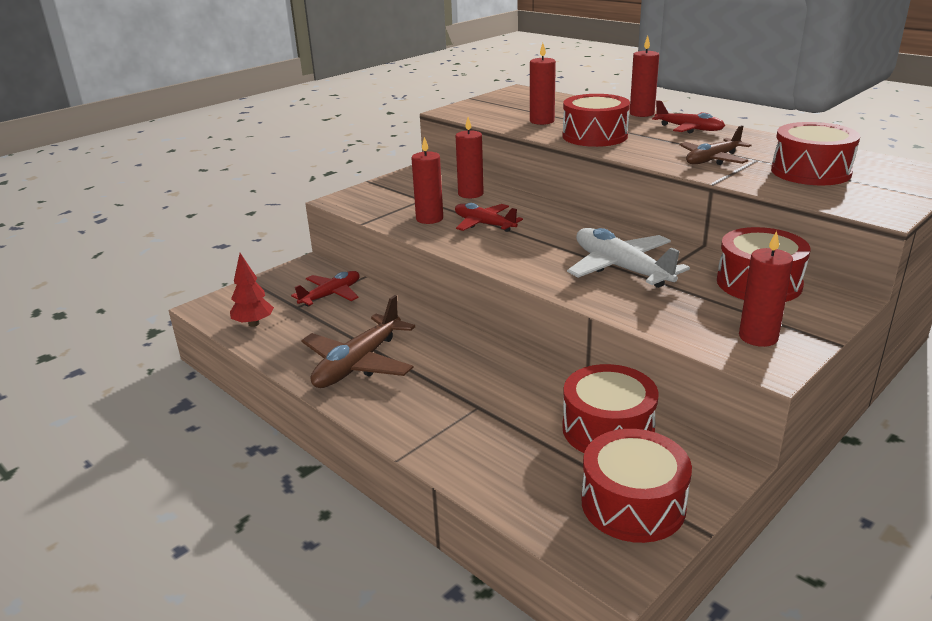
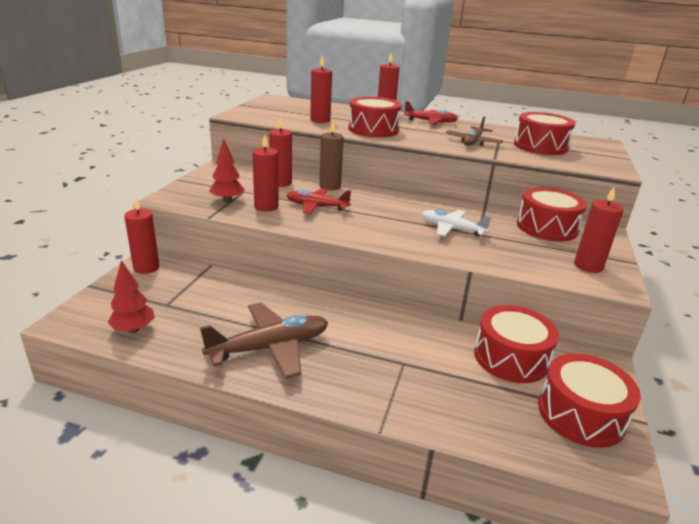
camera: 30 degrees left, 0 degrees up
(304, 270) = (146, 267): none -> red candle
(331, 295) = (192, 287): red plane -> none
(358, 364) = (270, 348): brown plane -> brown plane turned 120 degrees counterclockwise
(396, 208) = (227, 200): none -> red tree
(523, 203) = (330, 186): none -> brown candle
(621, 268) = (451, 229): white plane -> white plane, size x0.66

